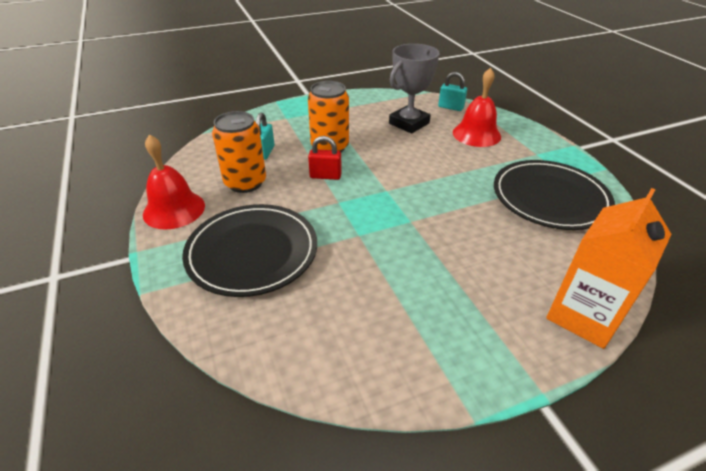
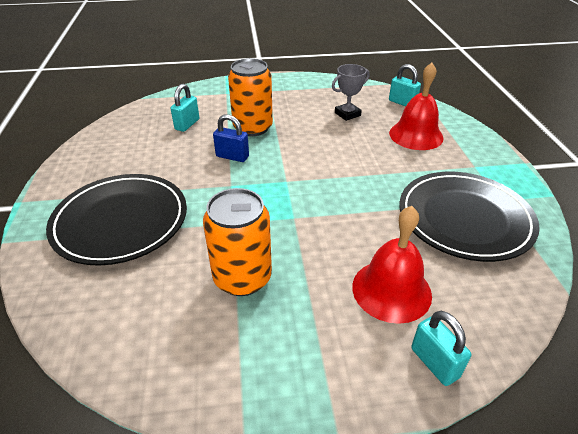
camera: 15 degrees right, 0 degrees up
(174, 209) = (75, 167): red bell -> red bell (391, 290)
(245, 183) = (152, 152): orange can -> orange can (242, 278)
(325, 176) = (232, 156): red padlock -> blue padlock
(409, 123) = (347, 114): grey trophy -> grey trophy, size x0.60
(583, 316) = (434, 363): orange carton -> turquoise padlock

